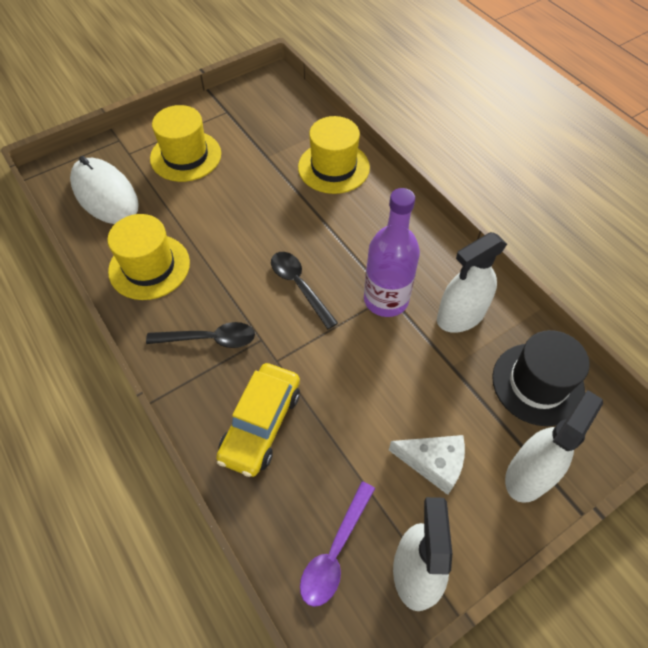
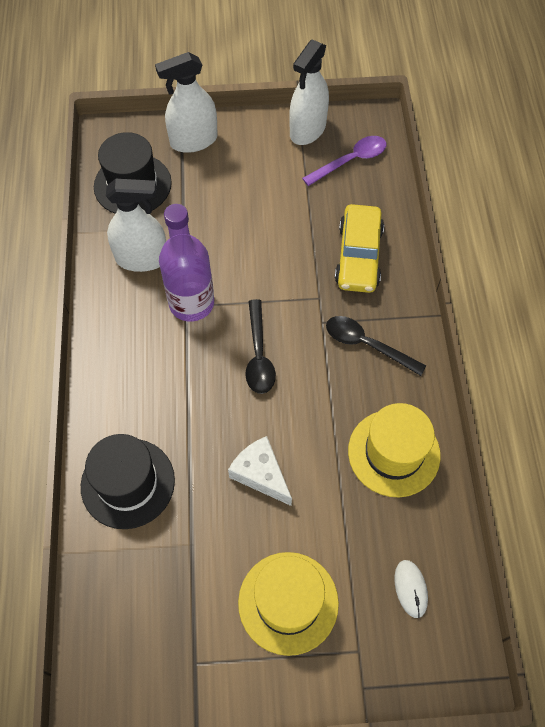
camera: 150 degrees left, 5 degrees up
(105, 194) = (410, 588): white mouse -> white mouse, size x0.44
(261, 424) = (358, 256): yellow car -> yellow car turned 135 degrees clockwise
(333, 167) = (128, 483): yellow hat -> black hat
(433, 463) = (250, 175): white cheese -> white cheese (260, 474)

